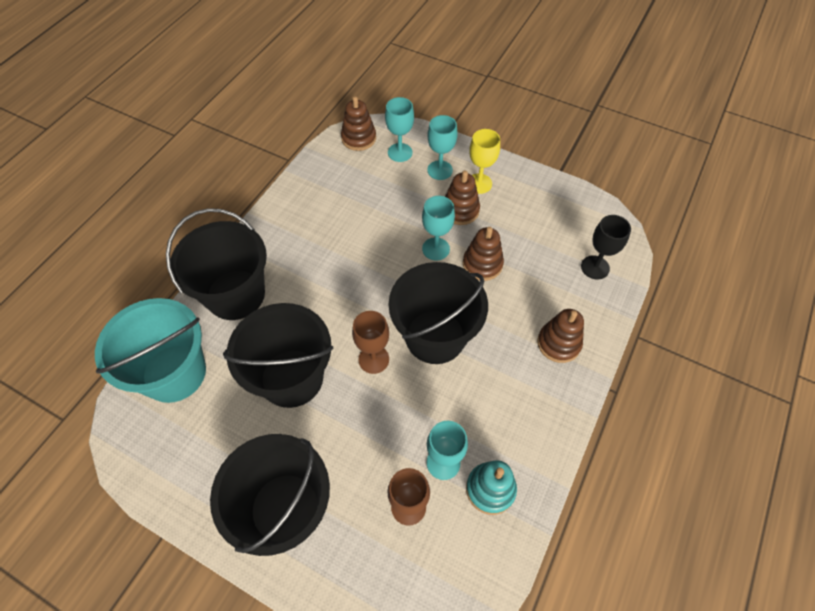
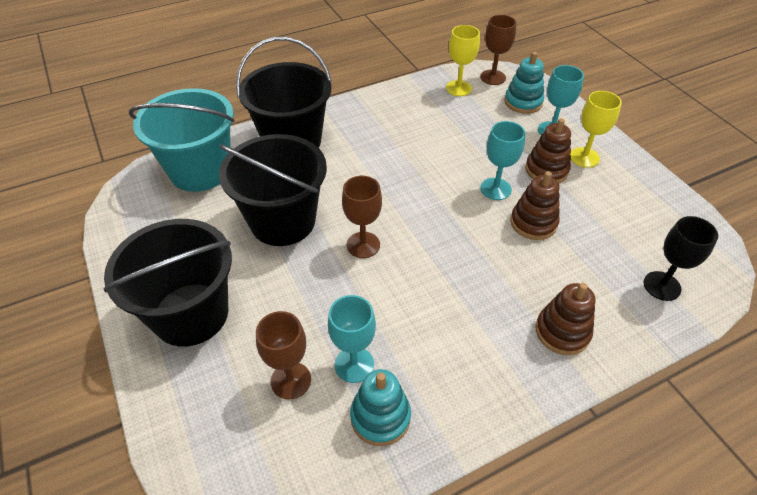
camera: 35 degrees right, 10 degrees down
(338, 164) = (458, 88): none -> yellow goblet
(358, 138) = (493, 77): brown stacking toy -> brown goblet
(400, 152) = (523, 102): turquoise goblet -> turquoise stacking toy
(435, 336) = (435, 257): black bucket -> none

